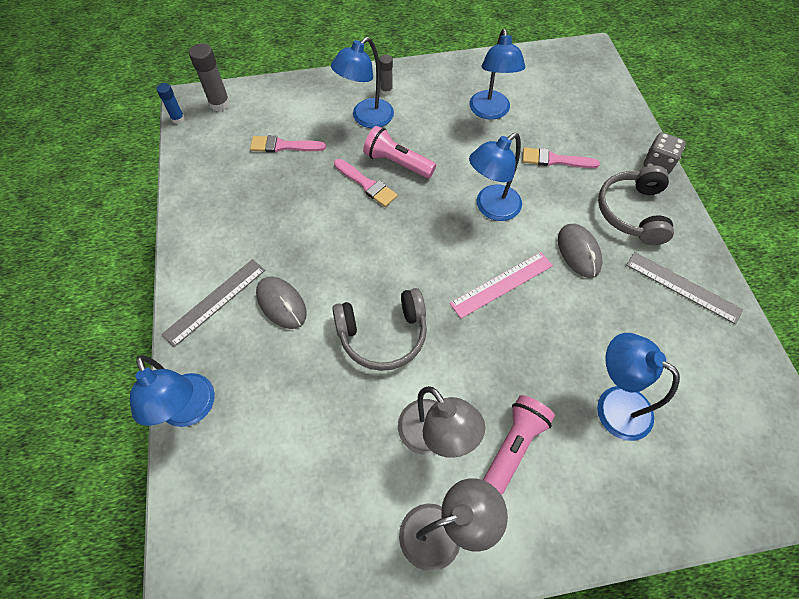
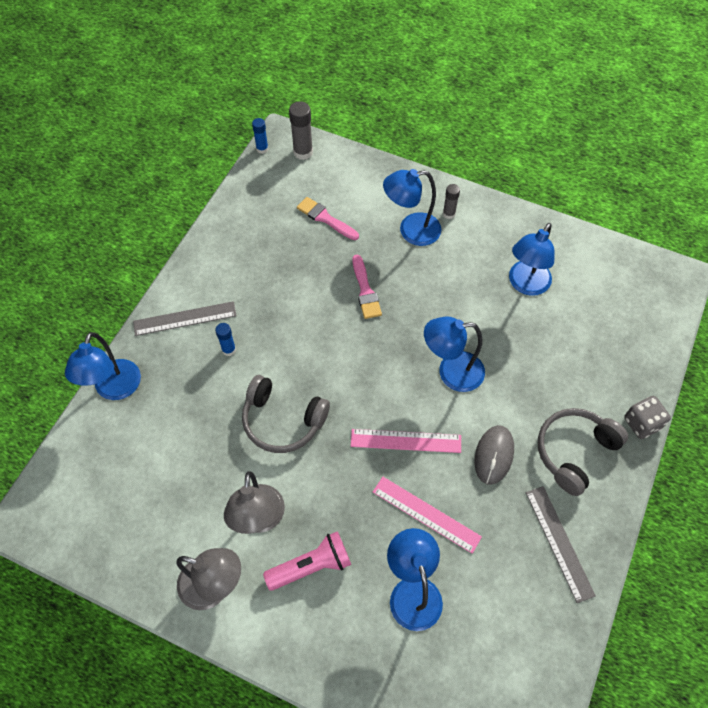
camera: 35 degrees right, 0 degrees up
(281, 304) = (229, 350): grey mouse -> blue glue stick
(397, 162) = (405, 286): pink flashlight -> none
(555, 160) = (546, 363): pink brush -> none
(568, 332) = (426, 514): none -> pink ruler

